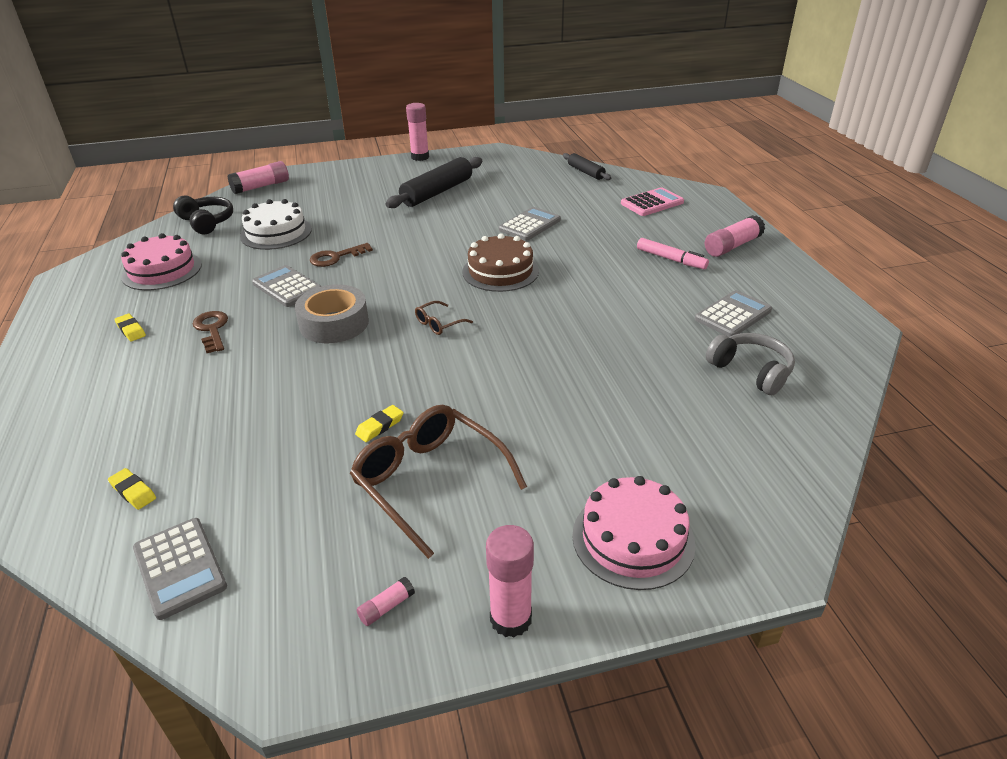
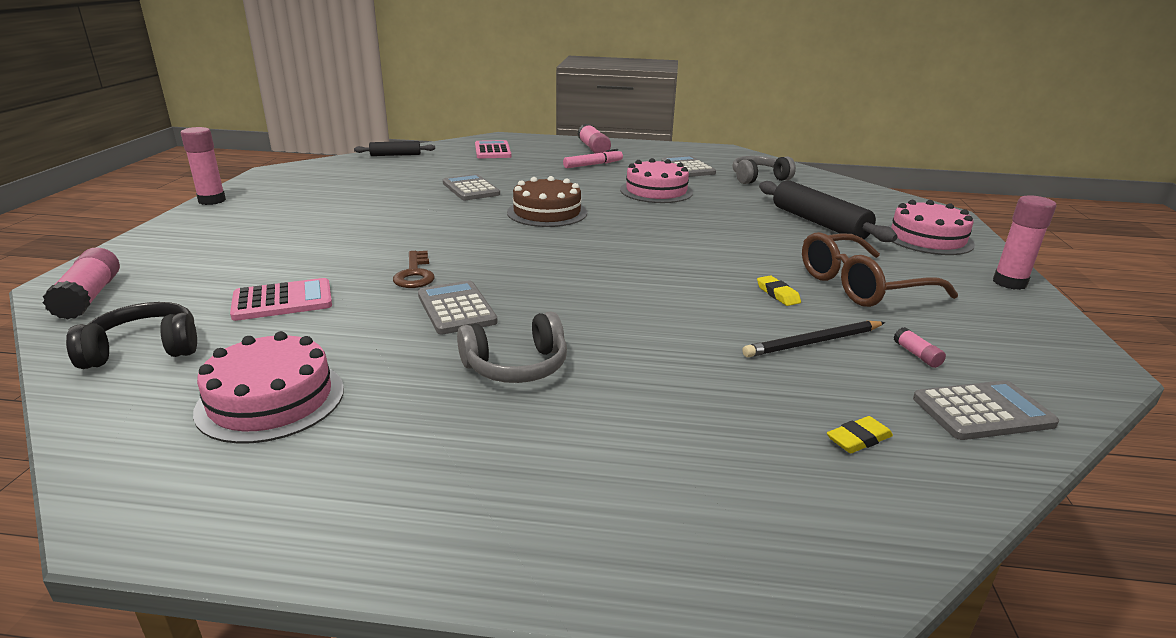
camera: 70 degrees left, 10 degrees down
(131, 330) = (451, 435): yellow eraser -> none
(212, 329) = (516, 366): brown key -> grey headphones
(276, 233) = (283, 301): white cake -> pink calculator
(284, 457) = (813, 342): none -> black pencil
(287, 287) = (456, 308): grey calculator -> grey calculator turned 90 degrees clockwise
(334, 323) = (573, 292): grey tape -> none
(386, 607) = (1009, 320): pink glue stick -> pink glue stick (916, 355)
(437, 192) = (328, 208): black rolling pin -> black rolling pin (818, 223)
(439, 323) = (619, 248): brown glasses -> none
(620, 311) = (656, 191): none -> pink cake

